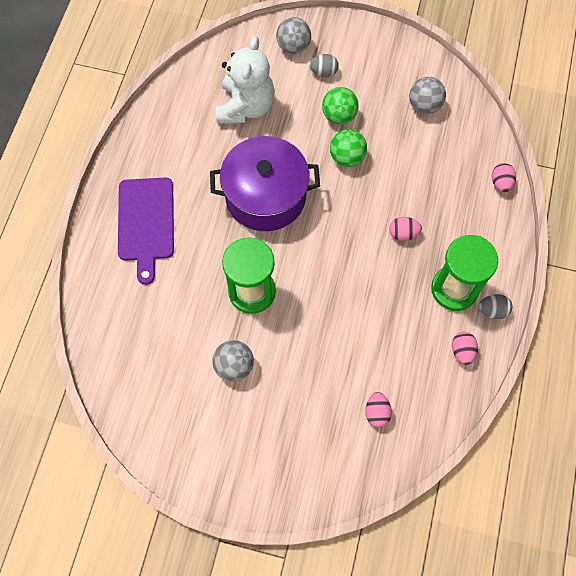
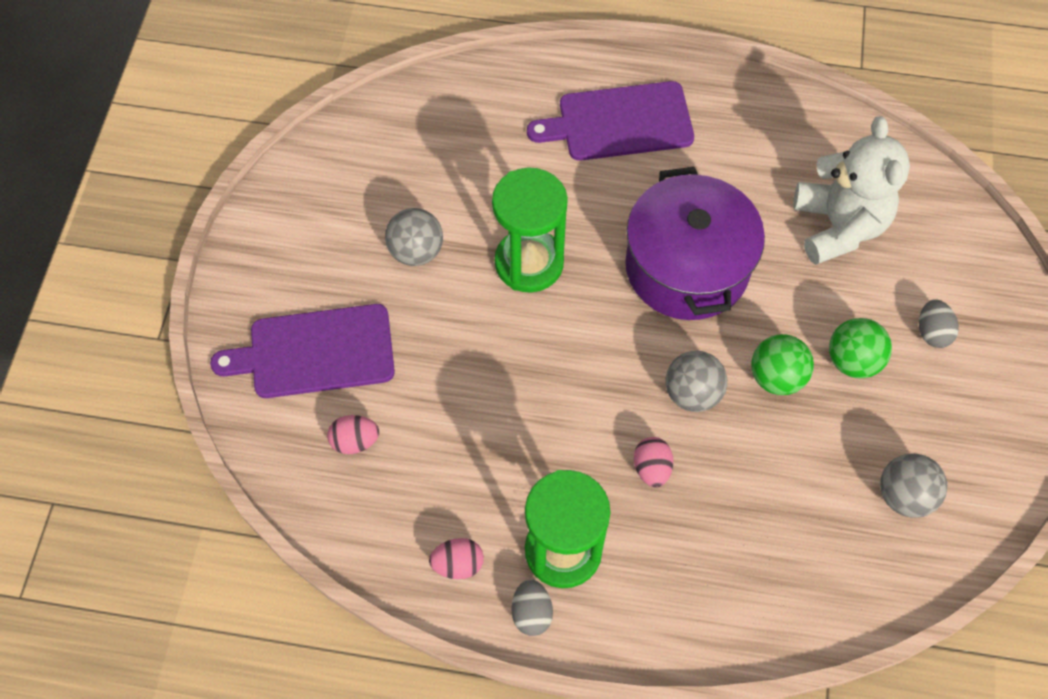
camera: 85 degrees right, 5 degrees down
(245, 107) = (838, 226): white teddy bear -> white teddy bear turned 105 degrees counterclockwise
(293, 46) = (970, 284): grey ball -> grey ball (692, 393)
(308, 438) = (315, 352): none -> purple cutting board
(501, 183) = (773, 628): pink egg -> none

